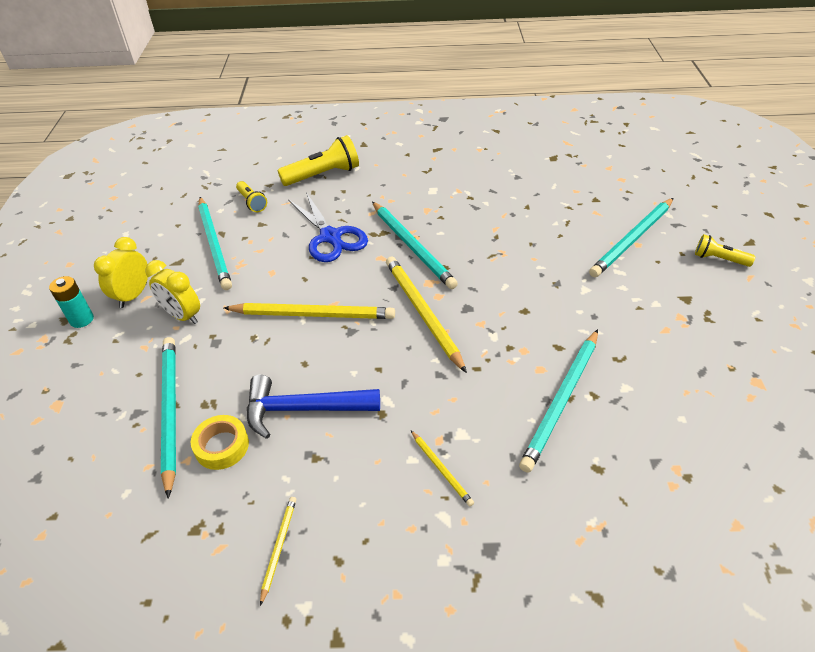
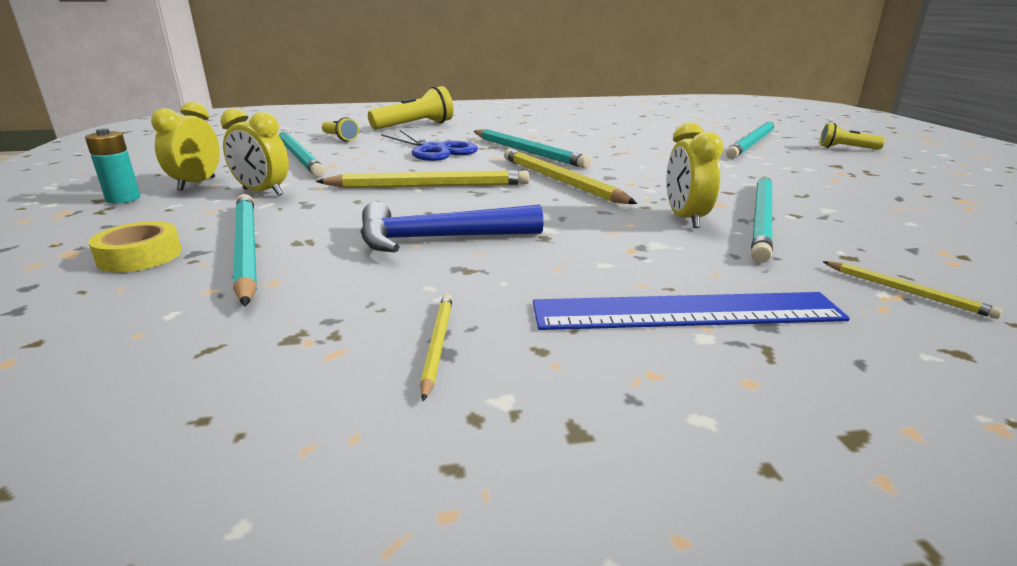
camera: 10 degrees left, 20 degrees down
(222, 446) = (326, 269): yellow tape -> yellow tape (140, 256)
(441, 469) = (649, 268): yellow pencil -> yellow pencil (906, 291)
(444, 529) = (686, 311): none -> blue ruler
(500, 394) = (685, 219): none -> yellow clock

